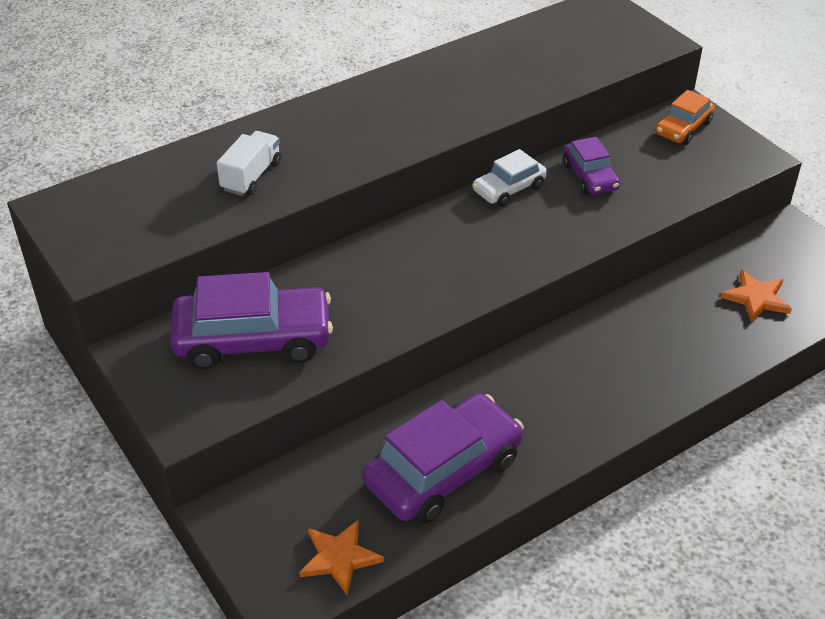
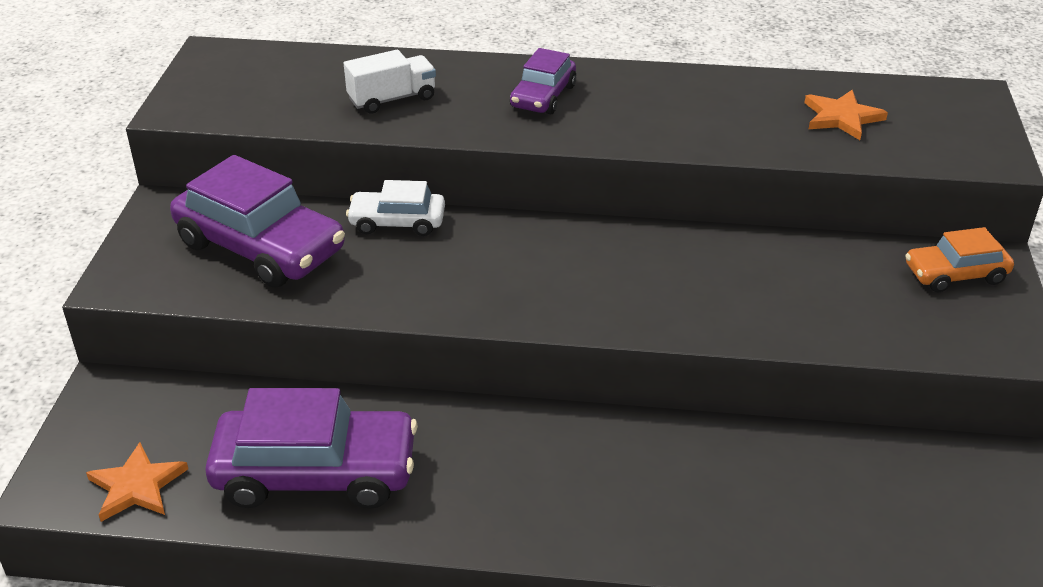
camera: 40 degrees right, 5 degrees down
(509, 189) = (668, 239): white car -> white car (397, 222)
(590, 177) = (773, 270): purple car -> purple car (543, 96)
(756, 298) = (869, 513): orange star -> orange star (841, 117)

